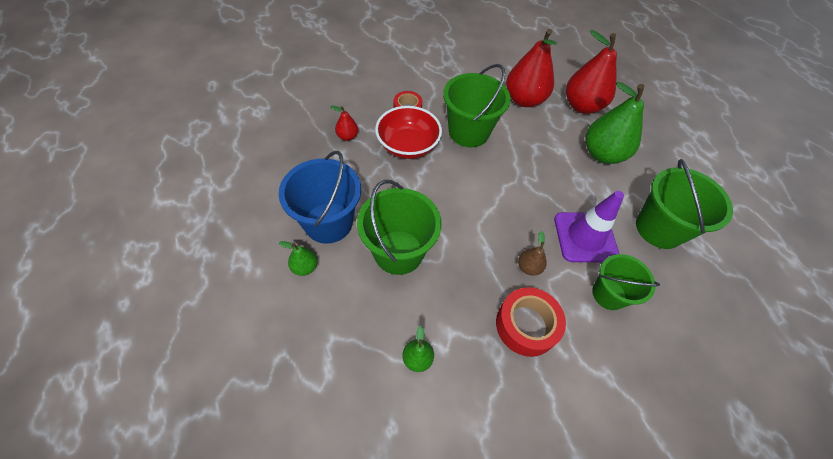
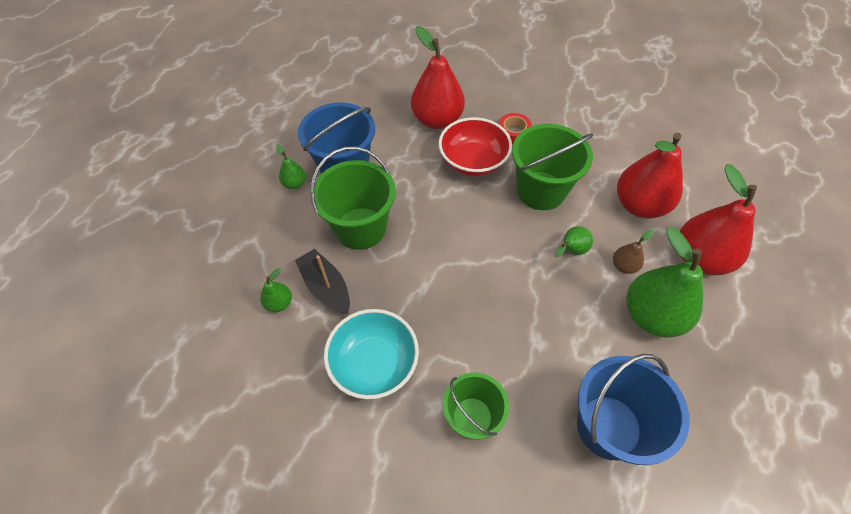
camera: 55 degrees right, 0 degrees up
(347, 136) = (437, 120): red pear -> red pear, size x2.19
(432, 313) = (326, 287): none -> black boat
(526, 325) = (374, 363): red tape -> turquoise bowl
(528, 153) = (571, 251): none -> green pear
(528, 267) = (436, 330): brown pear -> brown pear (624, 266)
(585, 237) = (520, 359): purple traffic cone -> none
(659, 228) = (608, 426): green bucket -> blue bucket

